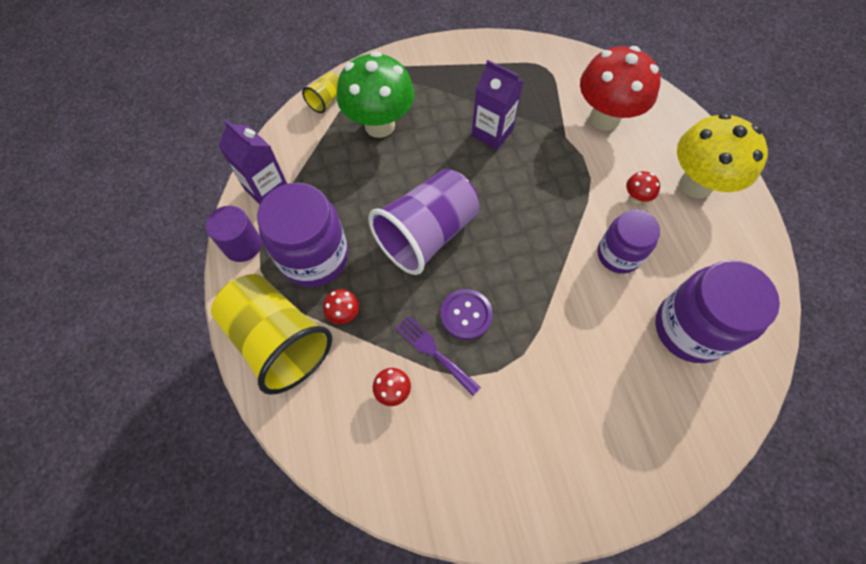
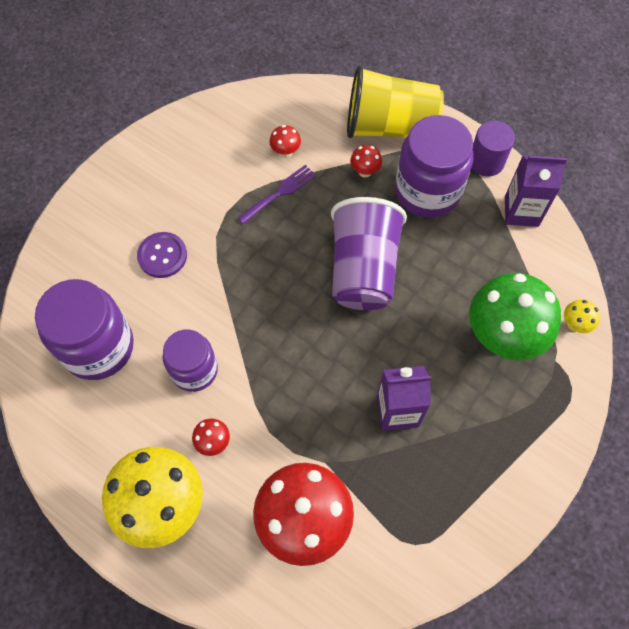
camera: 140 degrees right, 0 degrees up
(326, 100) = (574, 324): yellow cup -> yellow mushroom
(434, 352) = (280, 193): purple fork -> purple fork turned 45 degrees counterclockwise
(466, 315) = (279, 232): purple button -> purple button (162, 256)

